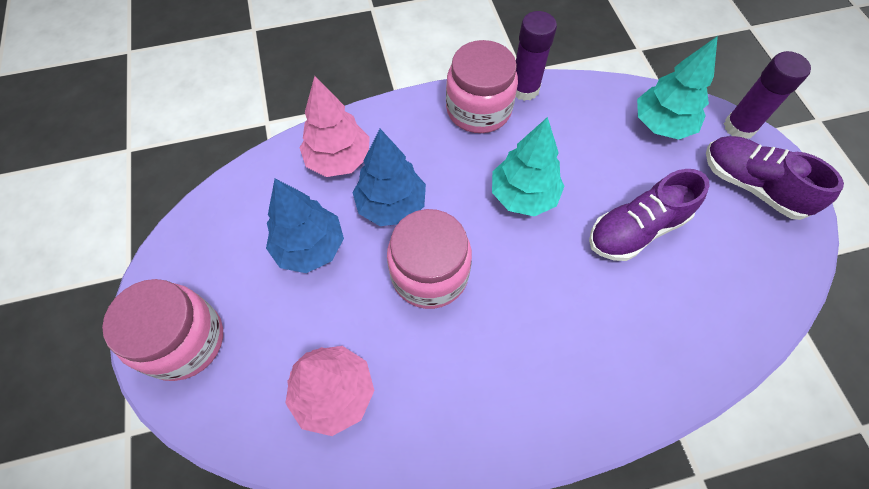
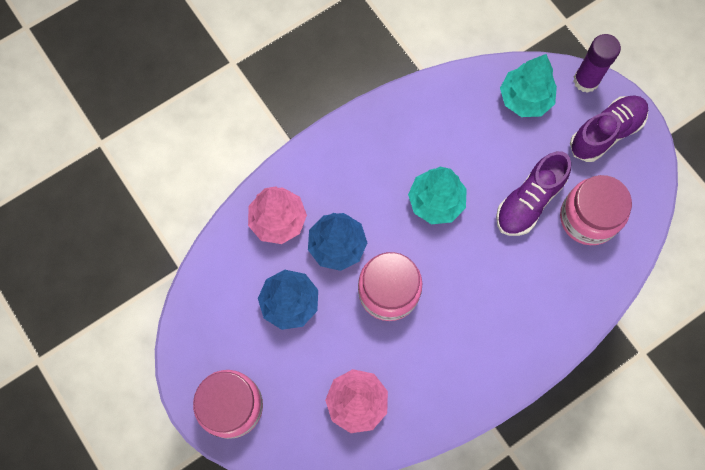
camera: 20 degrees left, 10 degrees up
(478, 109) = (373, 134): pink jar -> pink jar (588, 218)
(524, 89) = (404, 100): purple glue stick -> none
(751, 186) = (605, 133): purple shoe -> purple shoe turned 120 degrees clockwise

